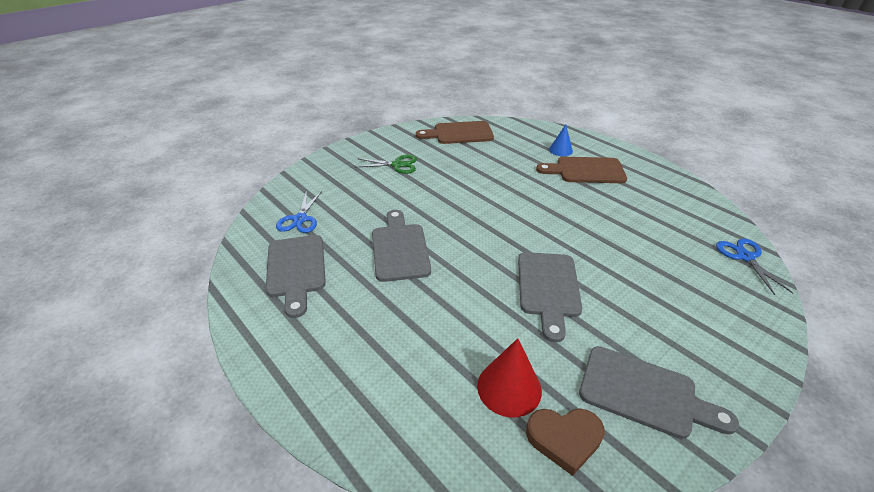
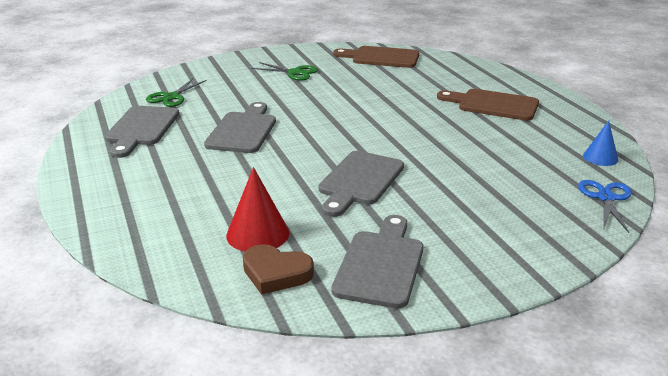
camera: 20 degrees right, 10 degrees down
(300, 219) = (171, 97): blue scissors -> green scissors
(560, 150) = (481, 85): blue cone -> blue cone (600, 157)
(644, 393) = (381, 264): grey cutting board -> grey cutting board turned 120 degrees counterclockwise

